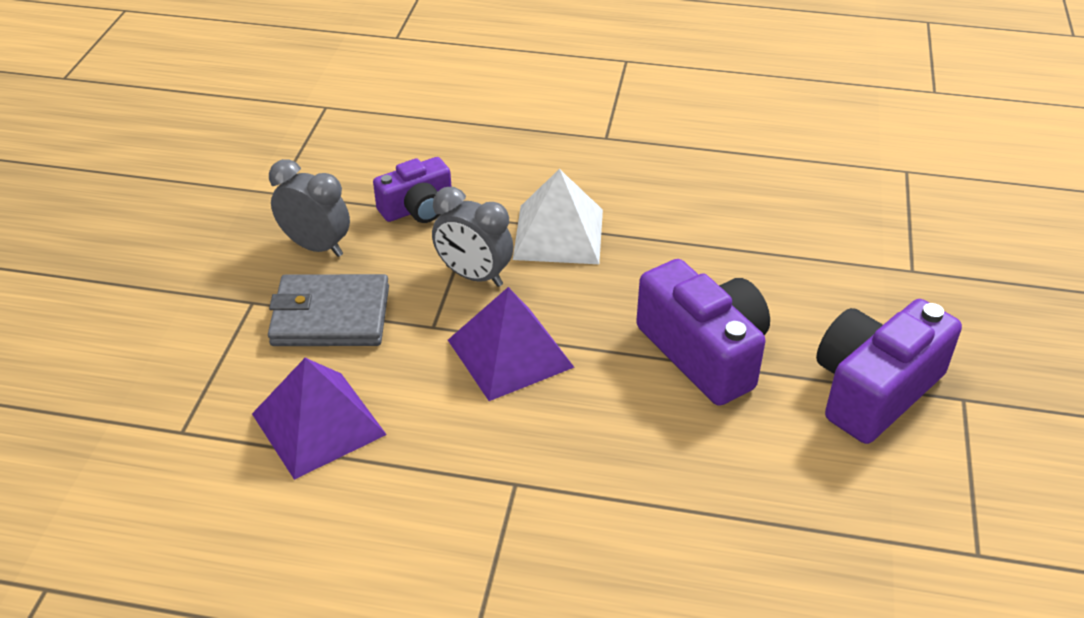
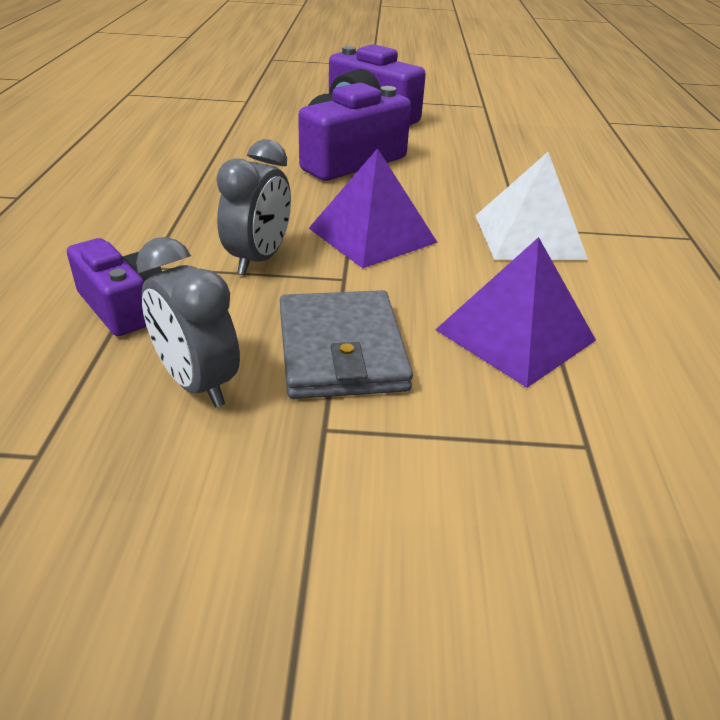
camera: 100 degrees left, 5 degrees down
(316, 246) = (197, 383): grey clock -> grey clock turned 60 degrees counterclockwise
(558, 234) = (189, 217): white pyramid -> white pyramid (528, 236)

